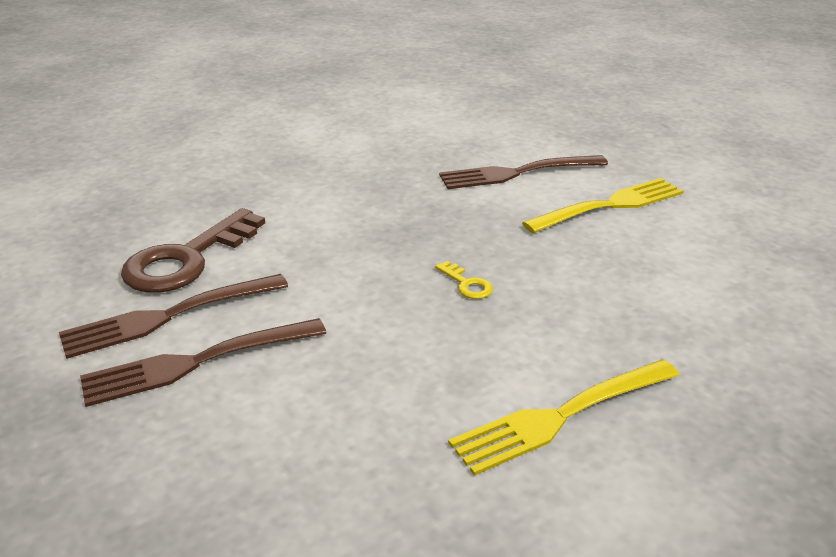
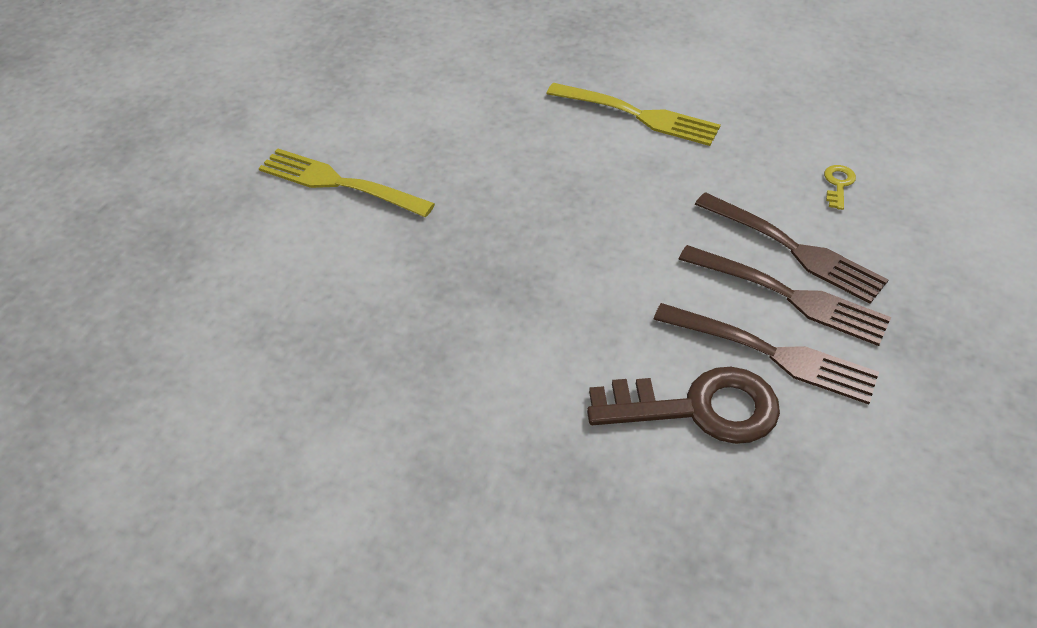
camera: 125 degrees left, 15 degrees up
(467, 284) = (546, 210): yellow key -> yellow key (838, 184)
(518, 173) = (314, 266): brown fork -> brown fork (792, 249)

